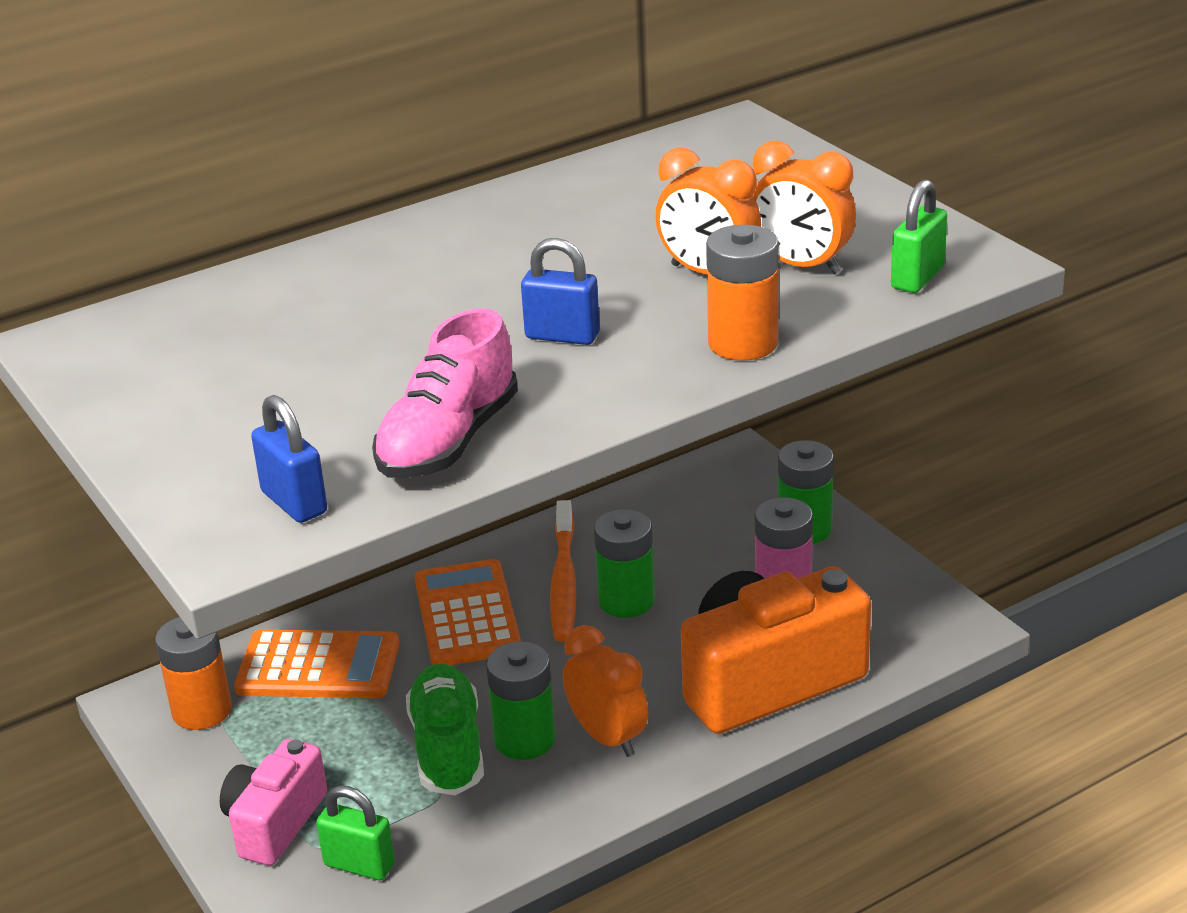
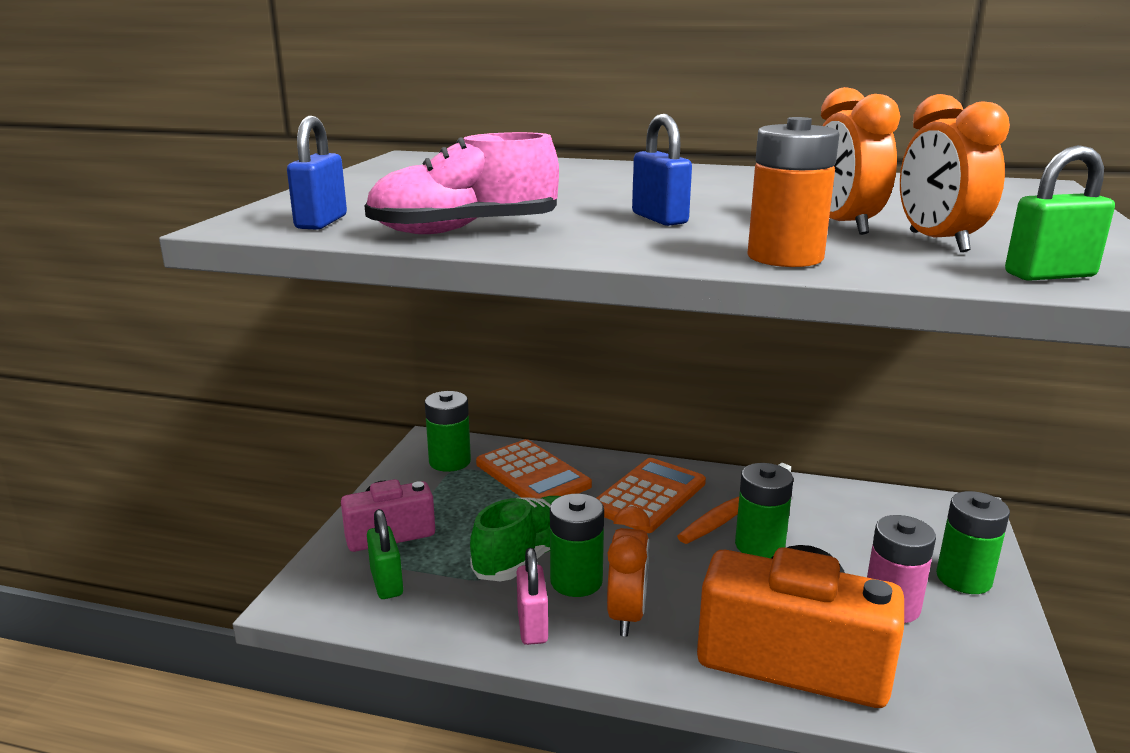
camera: 45 degrees right, 10 degrees down
(202, 710) = (449, 461): orange battery -> green battery
(547, 802) = (532, 626): none -> pink padlock

